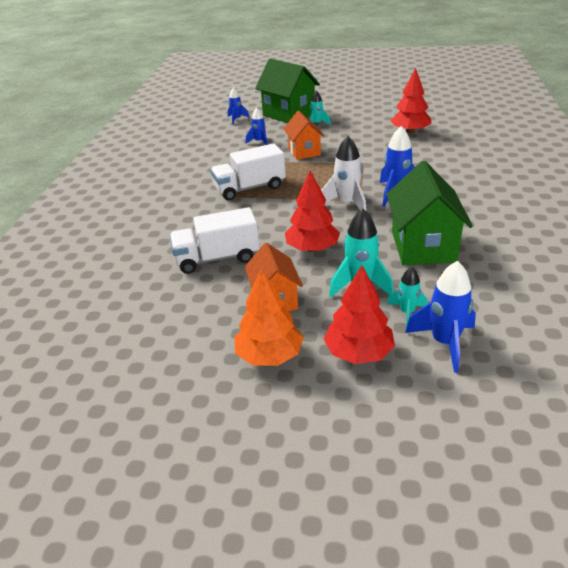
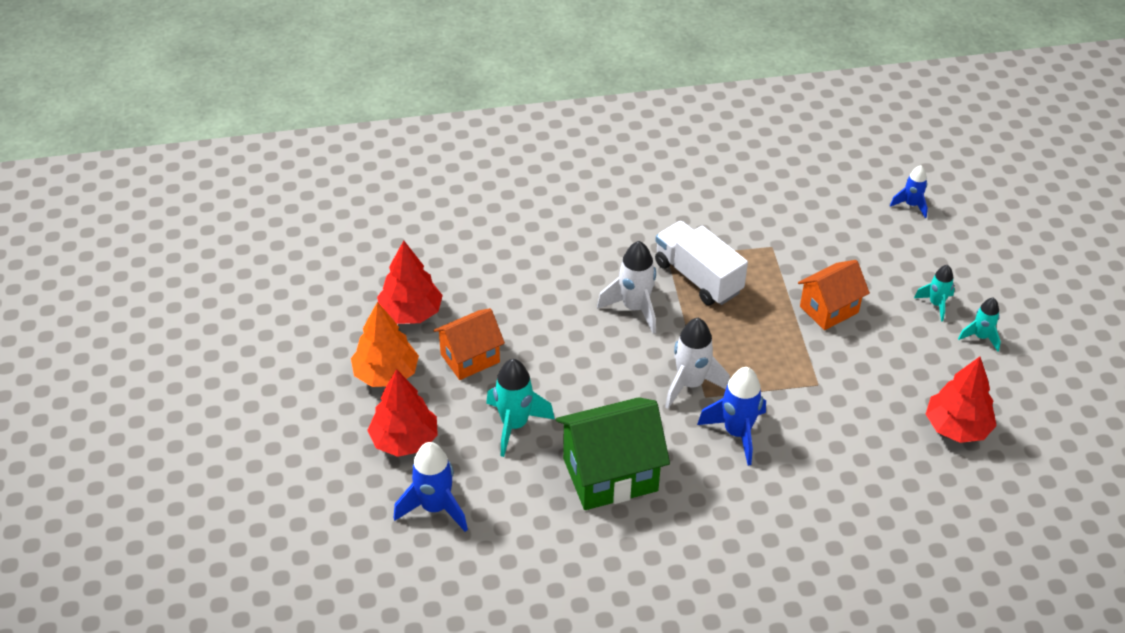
camera: 70 degrees right, 10 degrees up
(217, 258) = (531, 291): white truck -> none
(259, 142) = (841, 252): blue rocket -> none
(263, 215) = (634, 308): none -> white rocket
(289, 114) = (959, 262): green house -> none
(312, 248) = (575, 370): red tree -> red tree (411, 313)
(407, 312) = (476, 472): turquoise rocket -> turquoise rocket (980, 337)

